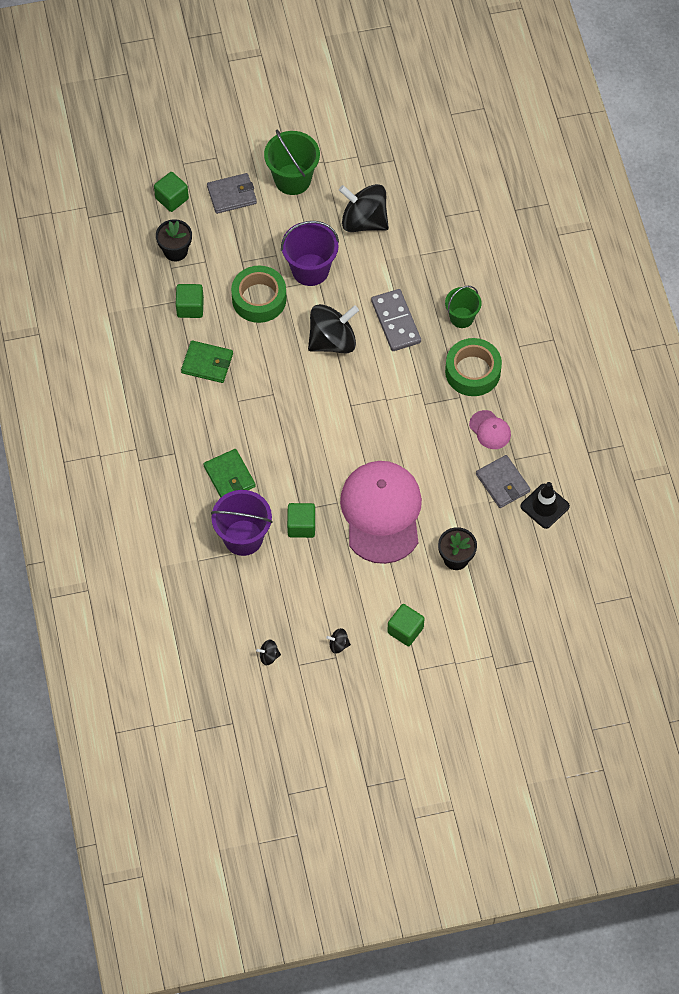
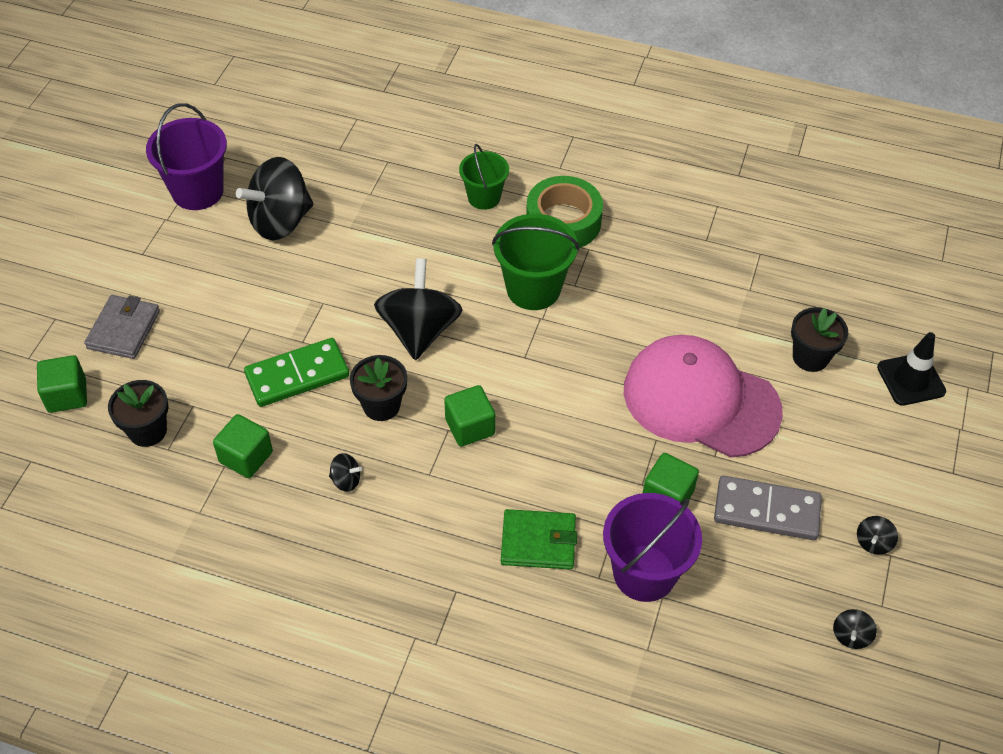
camera: 60 degrees left, 10 degrees down
(207, 363) = (346, 480): green wallet -> black spinning top
(259, 299) = (297, 375): green tape -> green domino
(267, 352) = (381, 405): none -> black flower pot
(292, 179) = (161, 259): green bucket -> green bucket (533, 289)
(310, 270) = (301, 303): purple bucket -> purple bucket (197, 191)
(395, 322) = (441, 258): grey domino -> grey domino (766, 511)
(405, 630) = (888, 458): green cube -> green cube (470, 427)
(490, 430) = (652, 243): pink cap -> none
(502, 483) = (732, 265): grey wallet -> none
(544, 506) = (786, 243): black traffic cone -> black traffic cone (911, 379)

